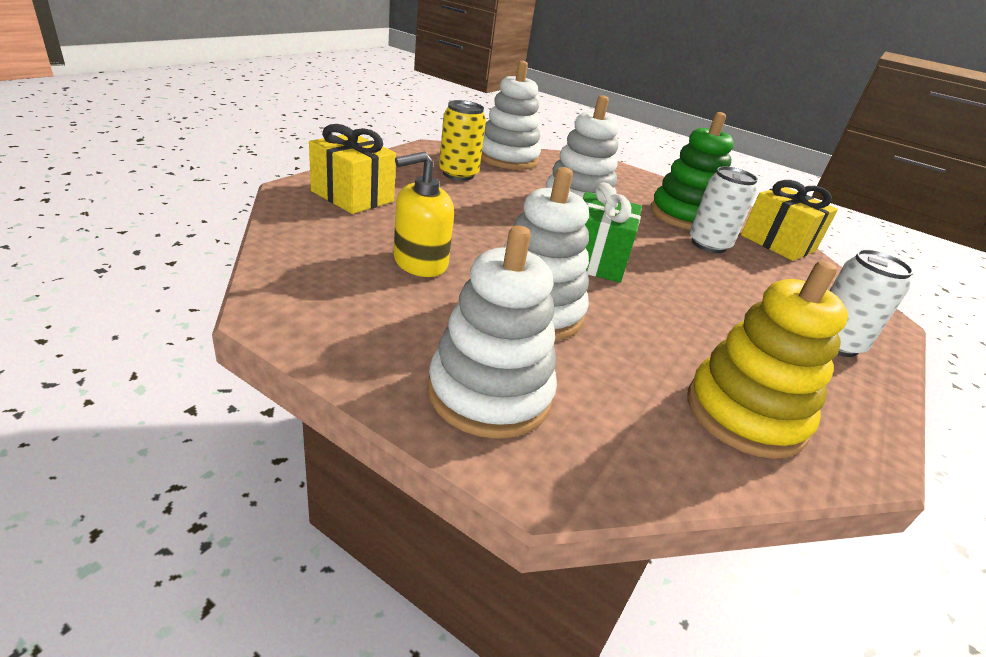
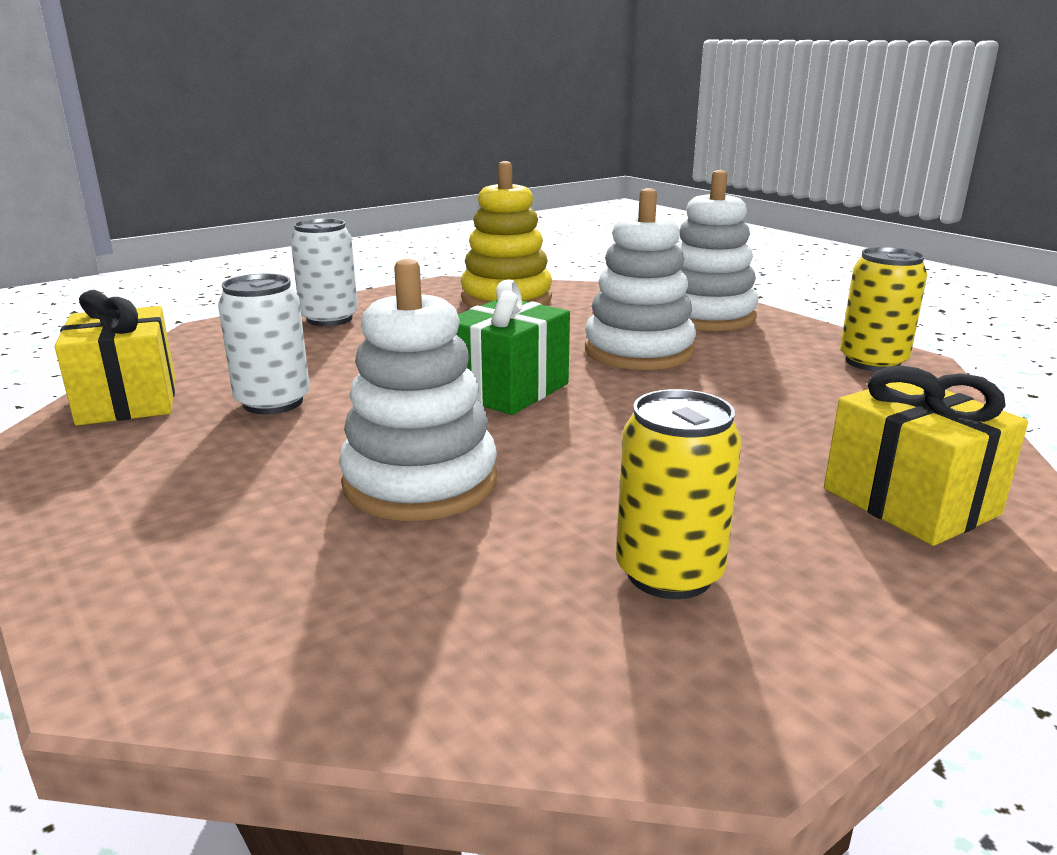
camera: 155 degrees left, 10 degrees down
(314, 310) = (872, 362): none -> yellow can
(420, 262) = (765, 395): yellow soap dispenser -> none
(507, 158) = (470, 659): white stacking toy -> none
(684, 216) = (211, 451): green stacking toy -> none

